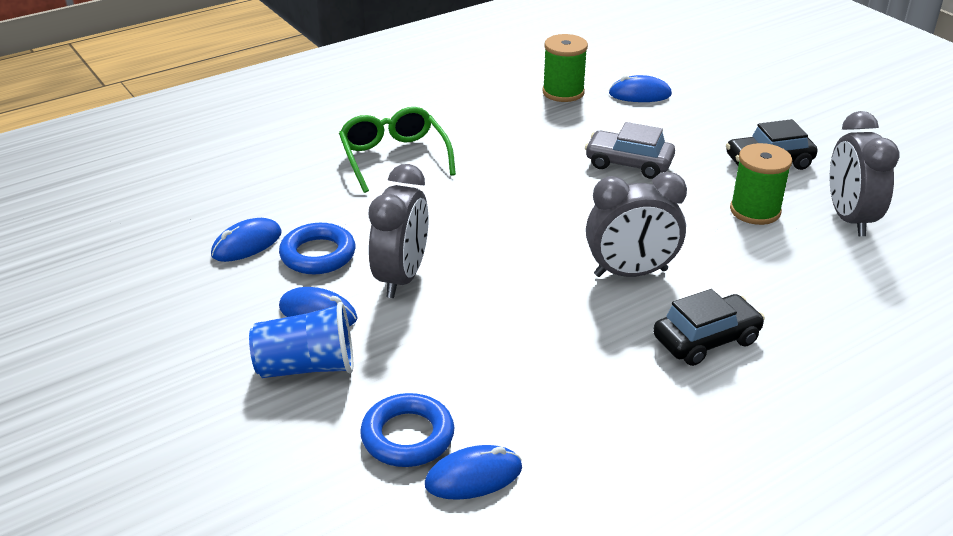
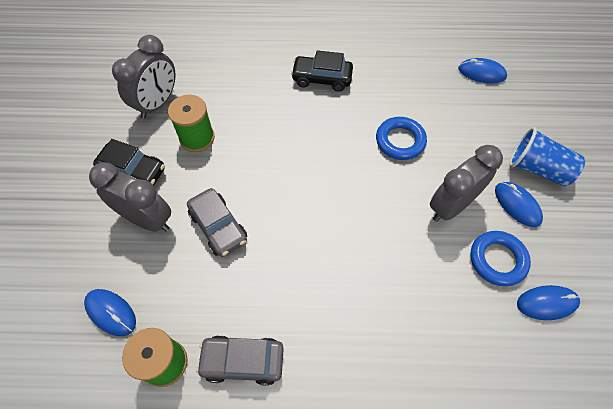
camera: 145 degrees left, 25 degrees up
(394, 158) = (382, 351): green glasses -> none
(407, 436) = (501, 104): blue ring -> blue ring (400, 141)
(505, 113) = (242, 361): none -> grey car
(631, 273) = (316, 135): grey clock -> grey clock (147, 219)

